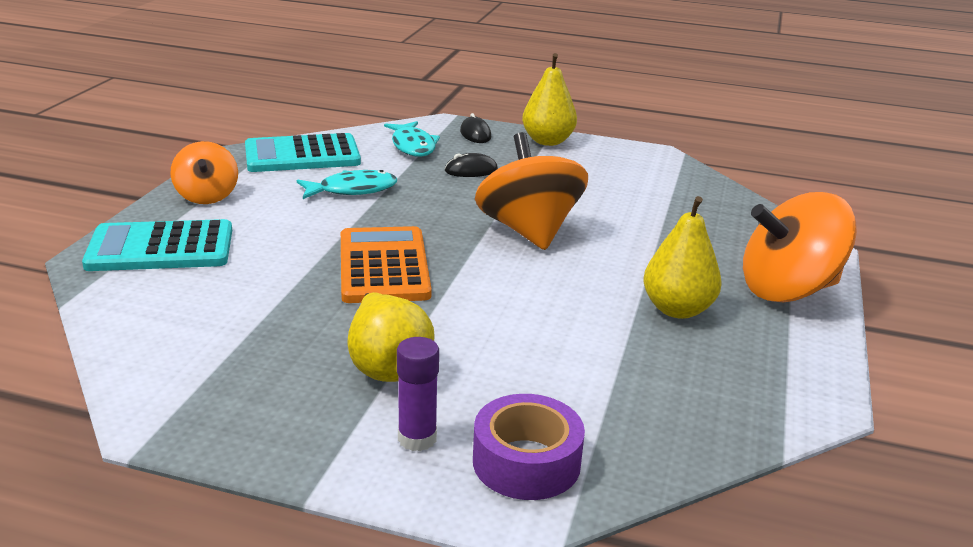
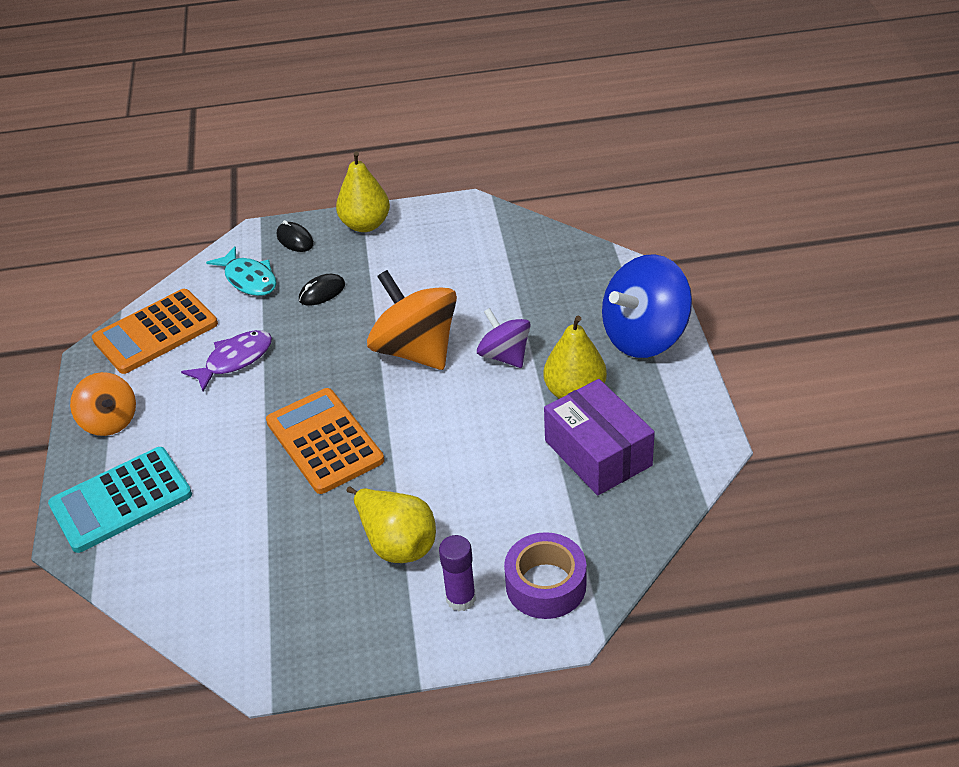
camera: 20 degrees left, 15 degrees up
(302, 155) = (156, 332): turquoise calculator -> orange calculator
(352, 190) = (235, 360): turquoise fish -> purple fish
(618, 260) = (504, 356): none -> purple spinning top
(671, 366) = (598, 453): none -> purple box
(788, 290) = (644, 336): orange spinning top -> blue spinning top

